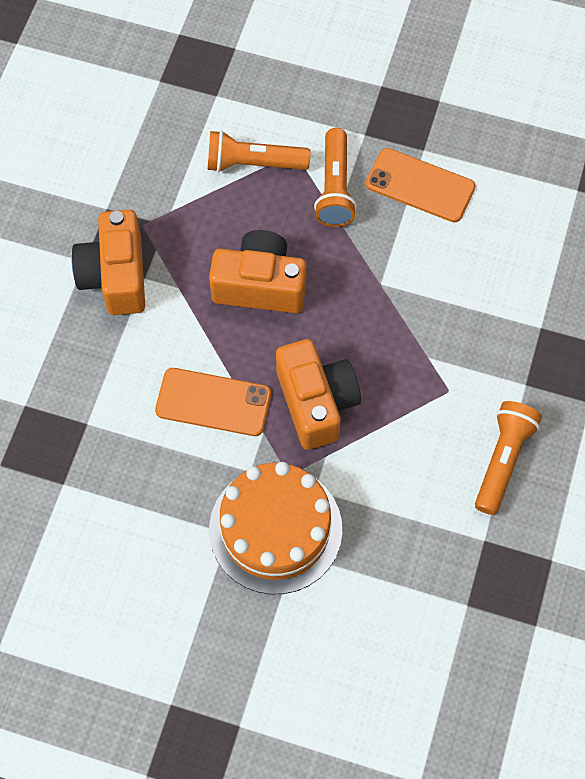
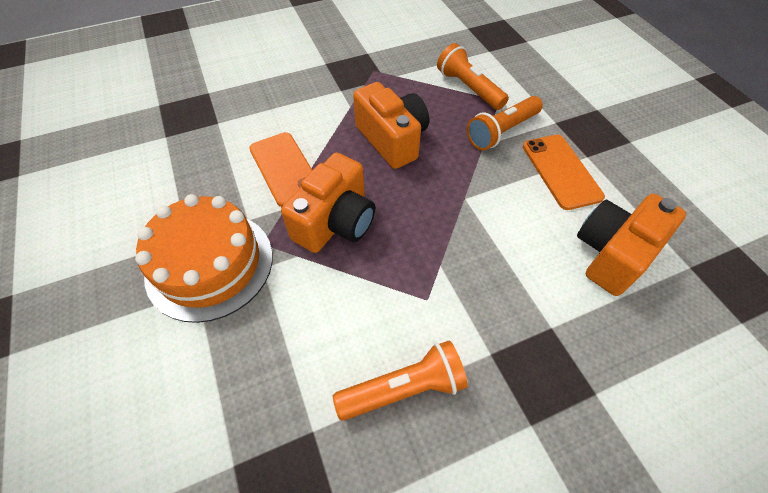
camera: 50 degrees right, 10 degrees down
(115, 276) = (329, 79): orange camera -> orange camera (612, 254)

